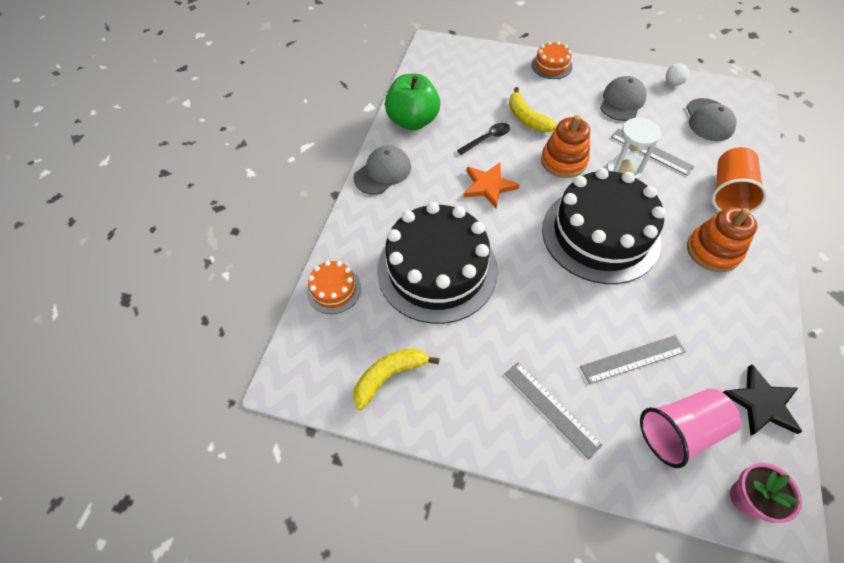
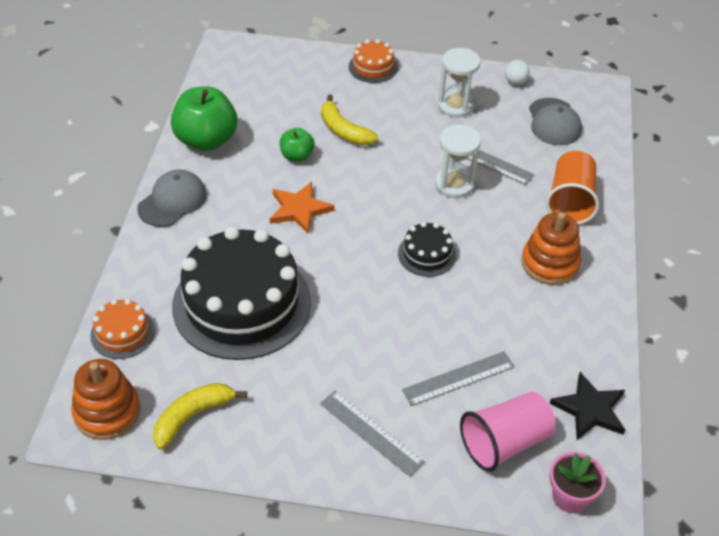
camera: 10 degrees left, 10 degrees down
(487, 138) = (297, 156): black spoon -> green apple
(563, 161) = (386, 177): orange stacking toy -> orange stacking toy (107, 412)
(600, 234) = (427, 254): black cake -> black cake, size x0.44
(622, 101) = (455, 105): grey cap -> white hourglass

